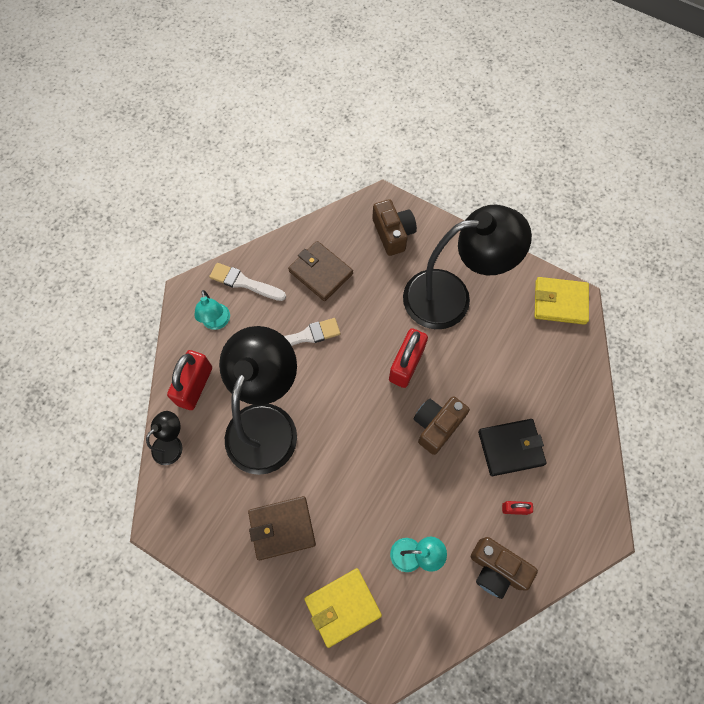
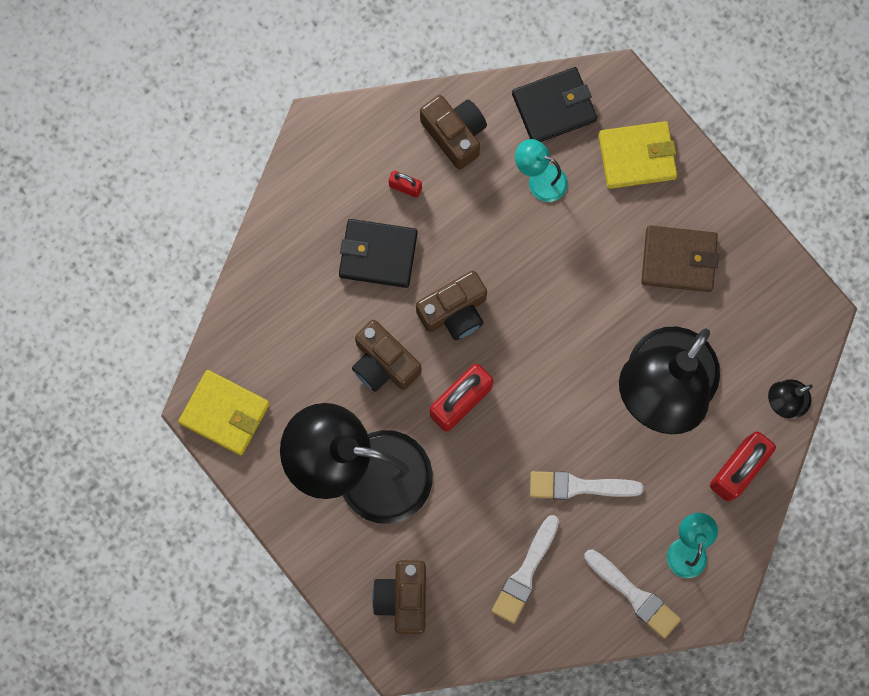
camera: 160 degrees left, 10 degrees up
(320, 272) = (525, 573): brown wallet -> white brush
(426, 626) = (554, 107): none -> black wallet
(470, 371) = (384, 363): none -> brown camera

